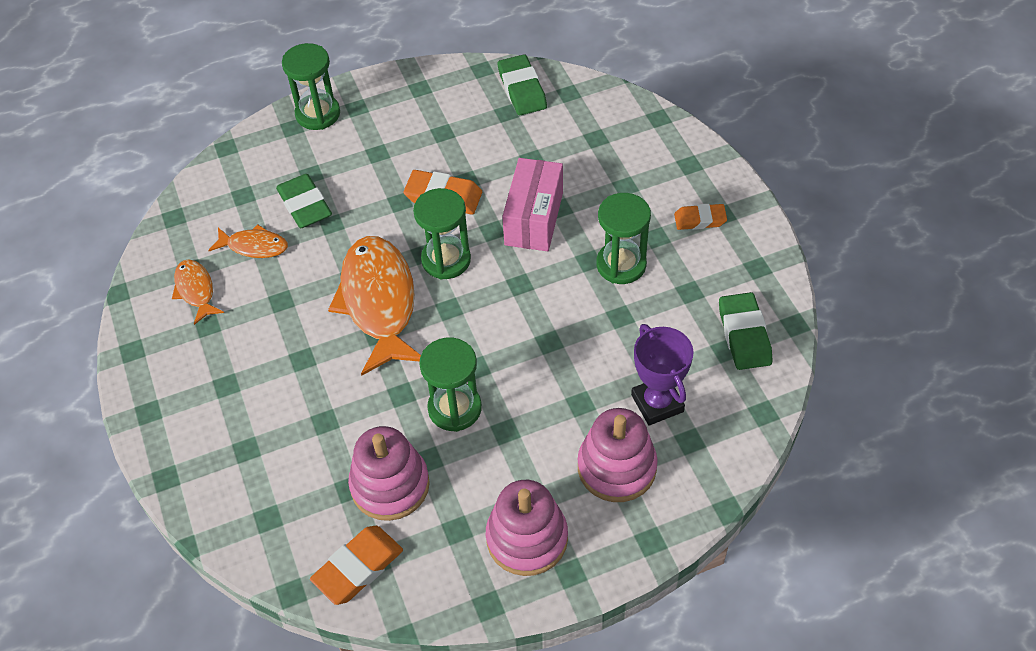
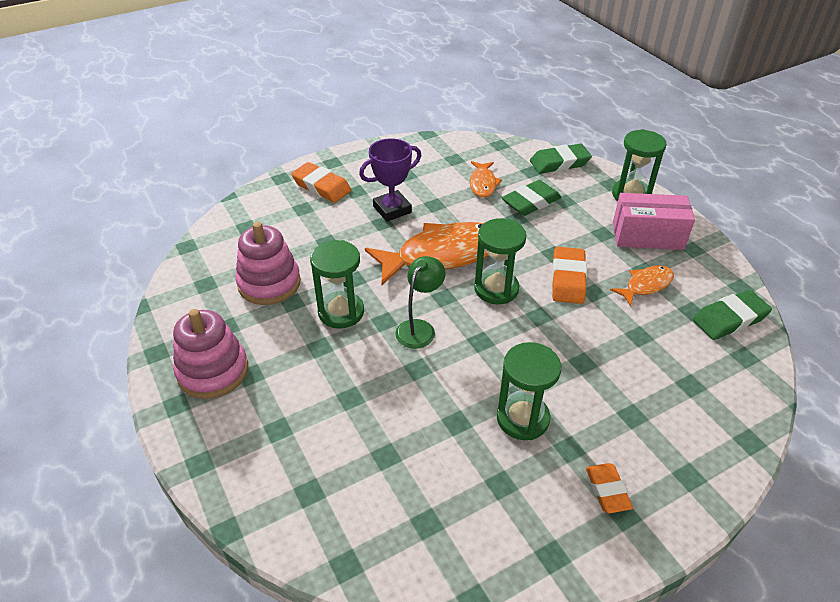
camera: 80 degrees right, 10 degrees down
(196, 290) = (436, 164): orange fish -> orange fish (646, 285)
(358, 568) = (200, 276): orange eraser -> orange eraser (321, 186)
(492, 335) = (419, 328): none -> green lamp
(534, 219) = (562, 344): pink box -> pink box (647, 236)
(616, 467) = (280, 431): pink stacking toy -> none
(657, 403) = (353, 460): purple trophy -> purple trophy (392, 209)
(744, 335) = (450, 542): green eraser -> green eraser (559, 163)

